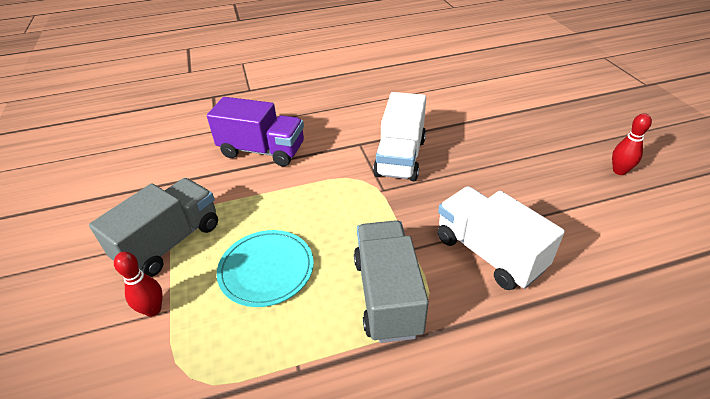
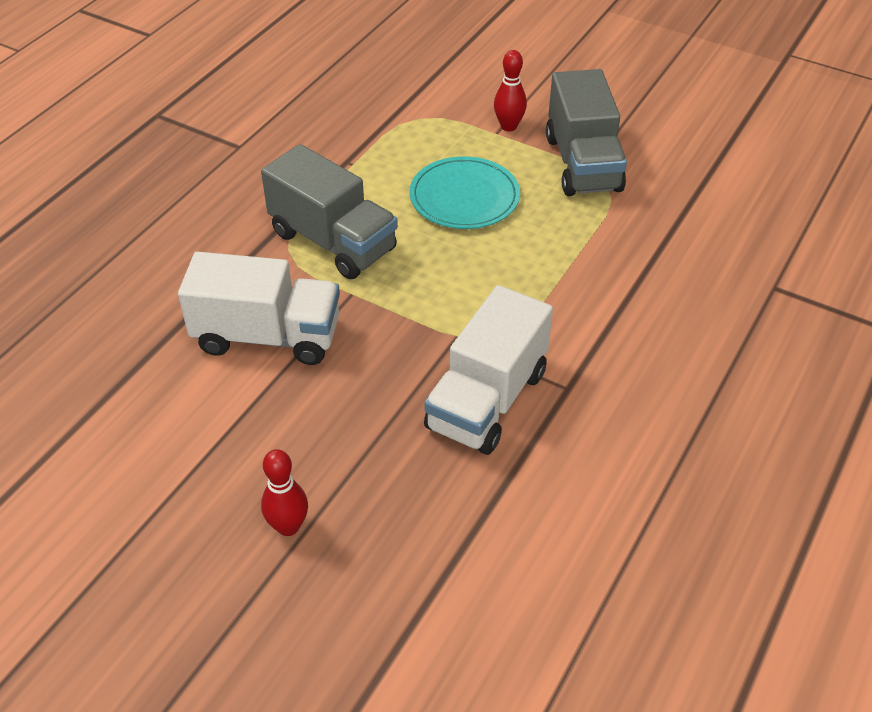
camera: 135 degrees right, 5 degrees up
(262, 151) = (668, 296): purple truck -> none
(400, 157) = (487, 400): white truck -> white truck turned 120 degrees counterclockwise
(619, 171) = (156, 582): red bowling pin -> red bowling pin (288, 526)

